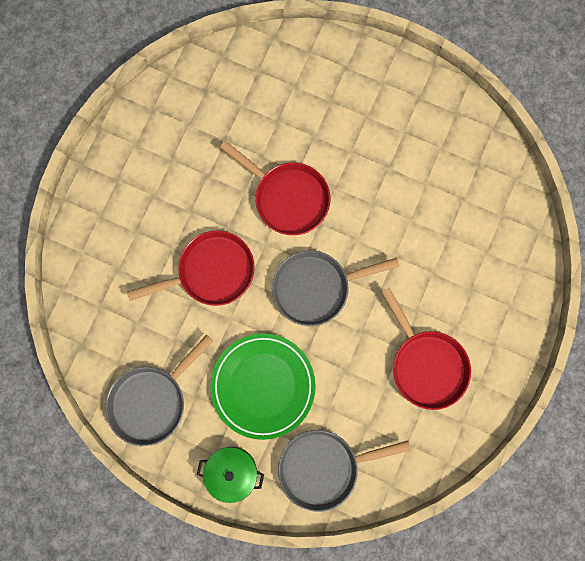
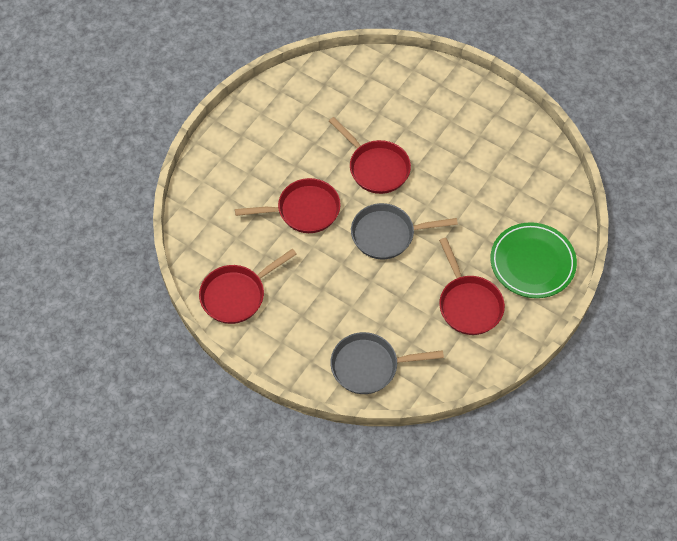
camera: 10 degrees right, 20 degrees down
(152, 400) = (237, 295): grey pan -> red pan
(232, 471) = (292, 357): green pot -> none
(263, 385) = (330, 298): green plate -> green plate (532, 263)

